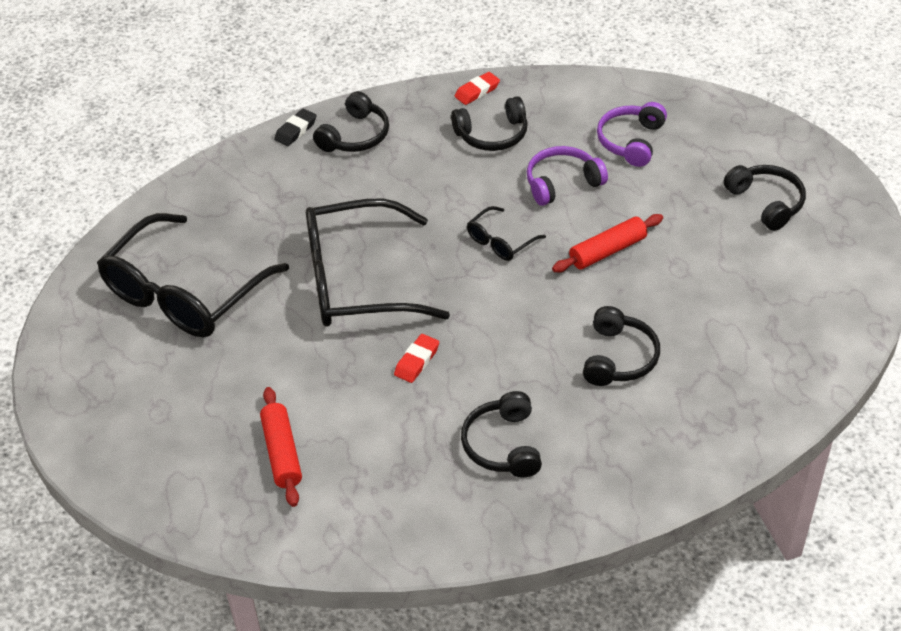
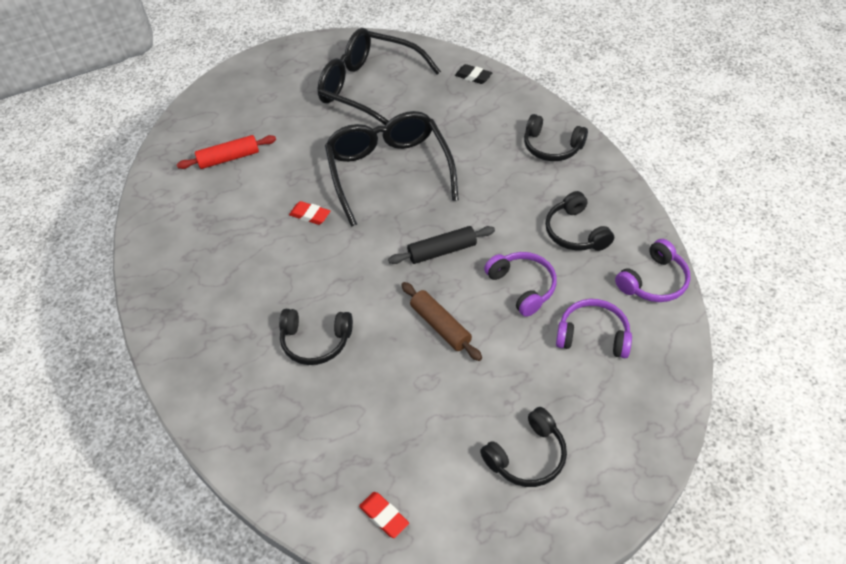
camera: 85 degrees right, 5 degrees up
(296, 130) = (549, 113): black eraser -> black eraser (473, 76)
(477, 91) = (632, 215): red eraser -> red eraser (384, 516)
(500, 242) = (442, 251): black glasses -> black rolling pin
(503, 445) = (228, 274): black headphones -> none
(568, 91) = (653, 281): none -> purple headphones
(607, 251) = (440, 326): red rolling pin -> brown rolling pin

